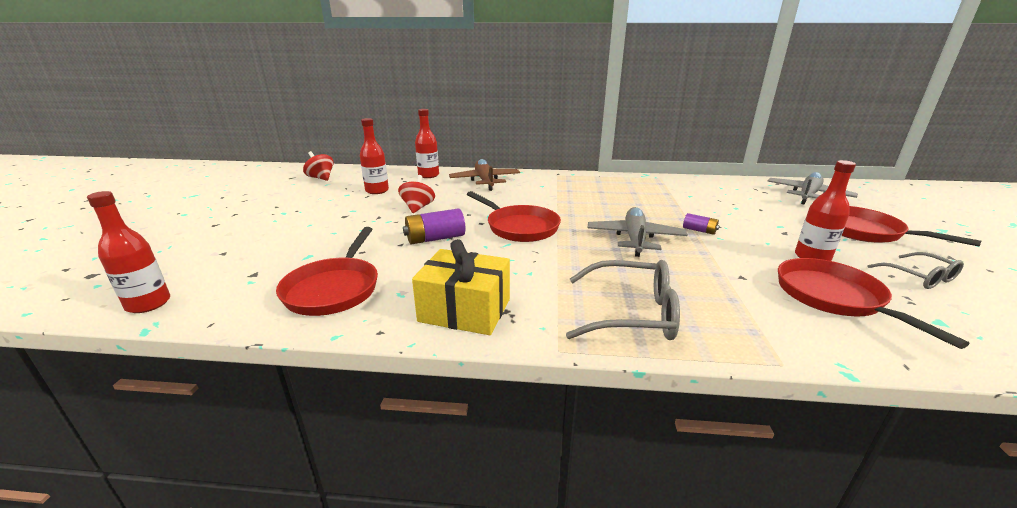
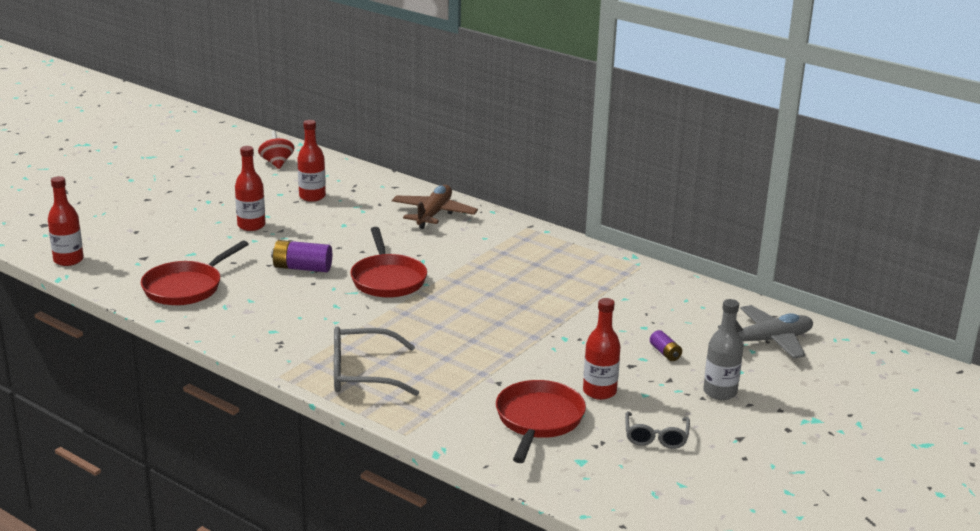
camera: 30 degrees right, 0 degrees up
(418, 208) = (326, 230): red spinning top -> none
(428, 175) = (386, 189): red bottle -> red bottle (251, 226)
(465, 310) = (254, 332): yellow gift -> none
(631, 313) = (362, 374): grey glasses -> grey glasses turned 135 degrees clockwise
(635, 239) = (471, 323): grey plane -> none
(699, 230) = (549, 336): purple battery -> purple battery (665, 353)
(865, 231) = (720, 392): red pan -> grey bottle

